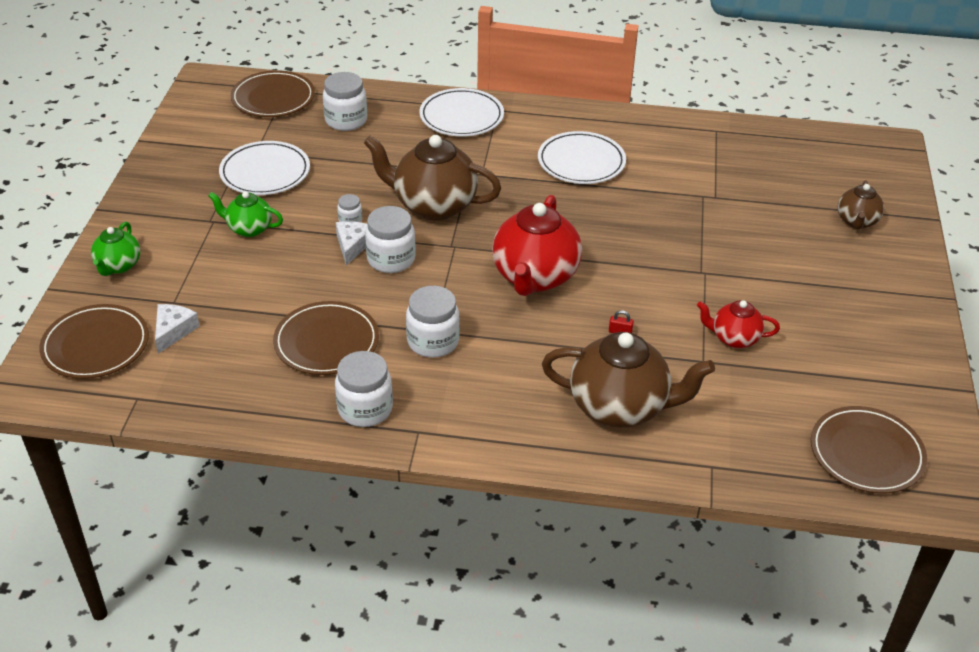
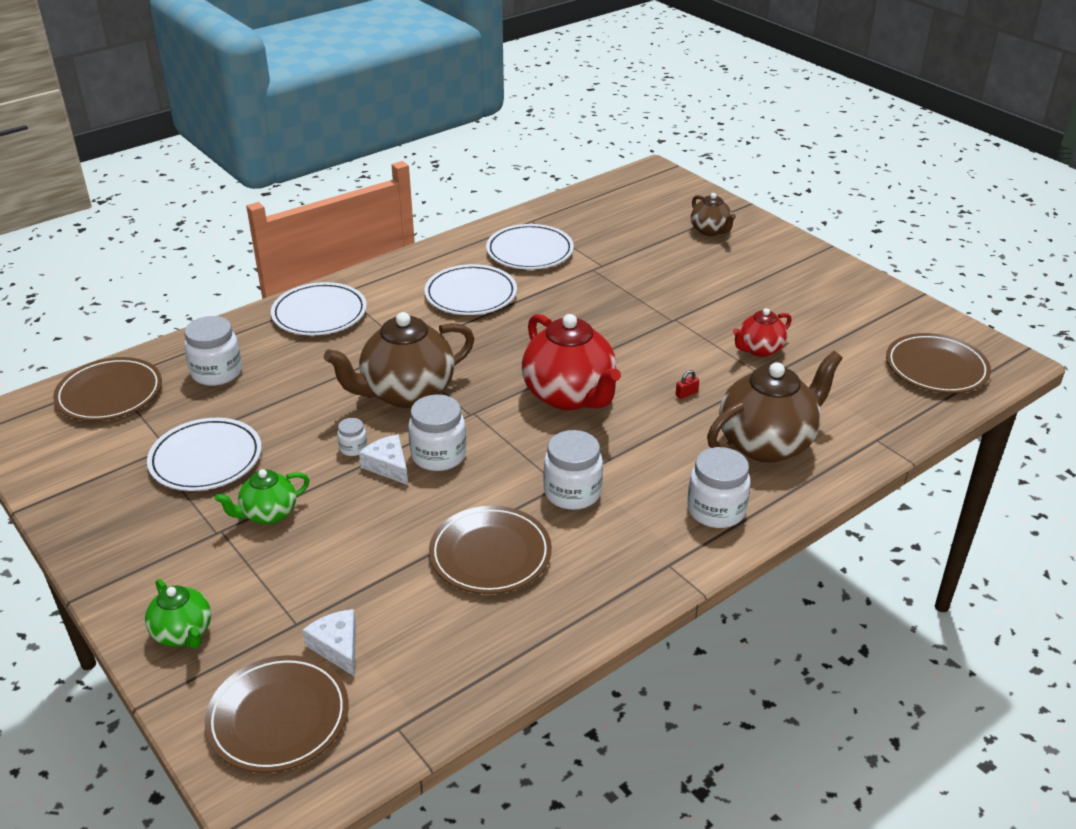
camera: 45 degrees left, 5 degrees down
(365, 409) = (604, 580): white jar -> white jar (716, 510)
(676, 154) = (529, 251): none -> white plate

